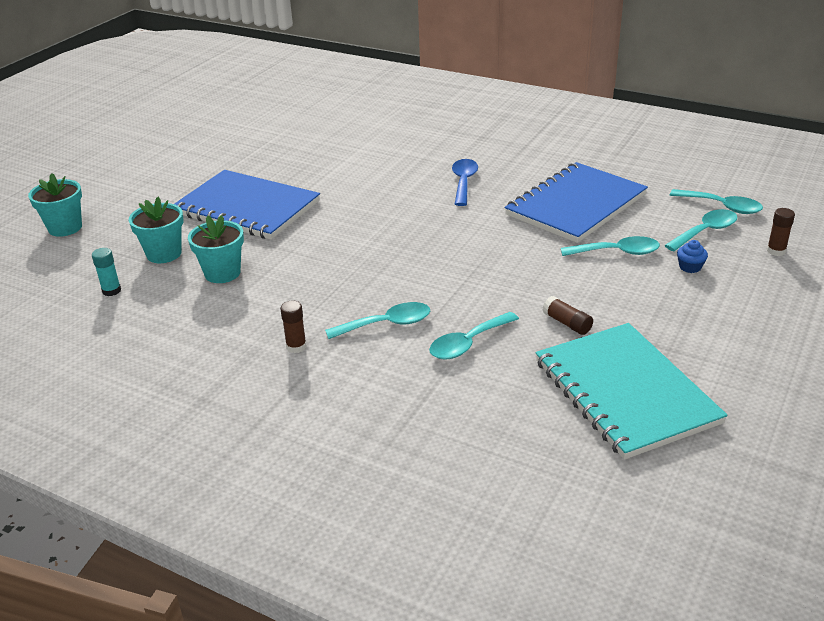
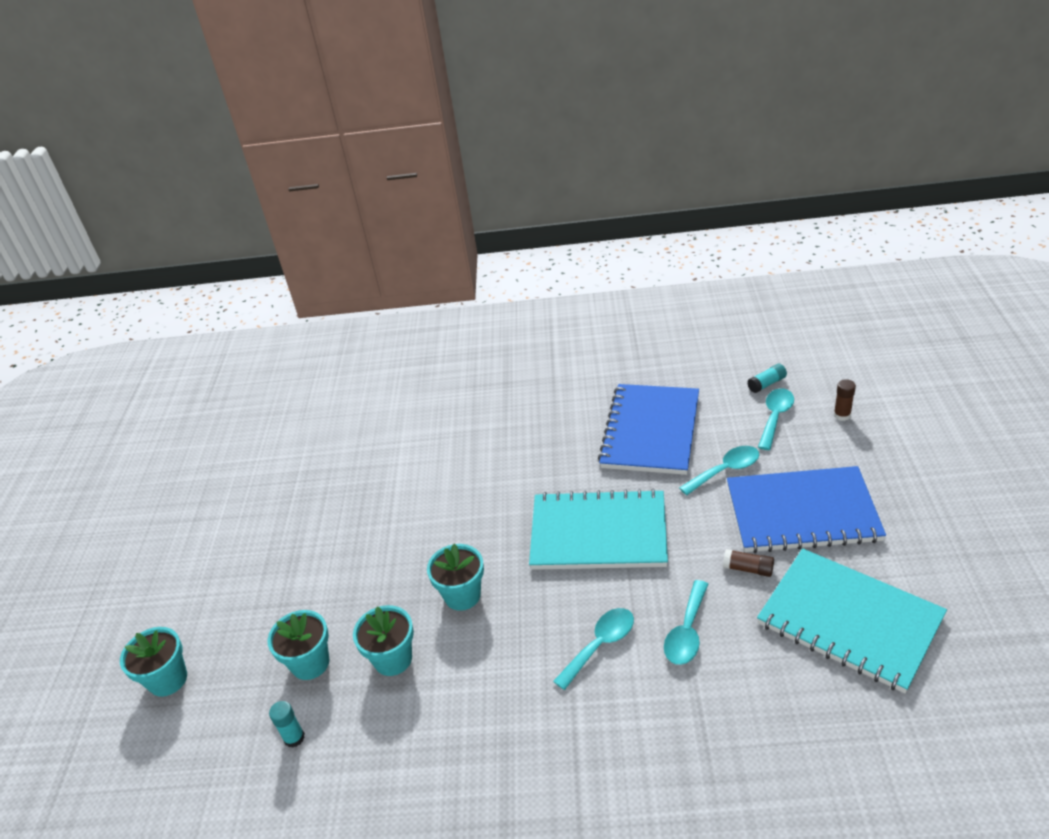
camera: 25 degrees left, 5 degrees up
(247, 207) = (348, 564): blue notebook -> blue notebook (802, 512)
(296, 346) = (540, 713): brown glue stick -> none
(311, 255) = (462, 595): none -> turquoise flower pot
(459, 255) = (598, 533): none -> turquoise notebook
(463, 182) = (532, 444): blue spoon -> none
(690, 267) = (793, 461): blue cupcake -> none
(722, 206) = (766, 384): turquoise spoon -> turquoise glue stick

